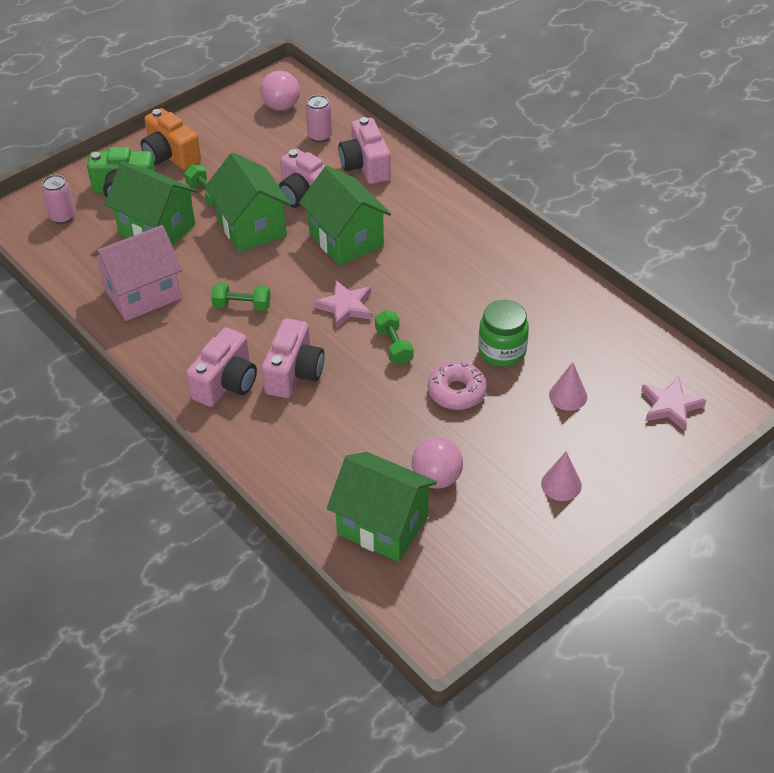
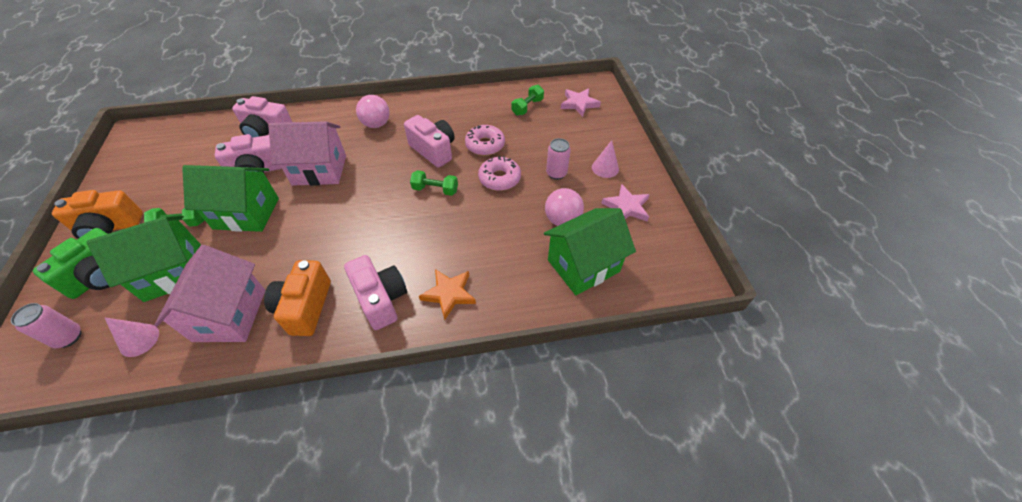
camera: 60 degrees left, 5 degrees up
(182, 336) = (305, 307): none -> orange camera
(242, 305) = (315, 254): green dumbbell -> green dumbbell (527, 107)
(267, 430) = (449, 294): none -> orange star
(281, 106) = (156, 145): pink ball -> pink ball (376, 124)
(294, 373) = (410, 253): pink camera -> pink camera (433, 150)
(320, 136) = (212, 140): pink can -> pink can (556, 173)
(345, 307) = (378, 197): pink star -> pink star (626, 207)
(346, 240) = (319, 170): green house -> pink house
(502, 351) = (485, 145): green jar -> pink donut
(568, 396) = (541, 135): pink cone -> pink cone (139, 340)

